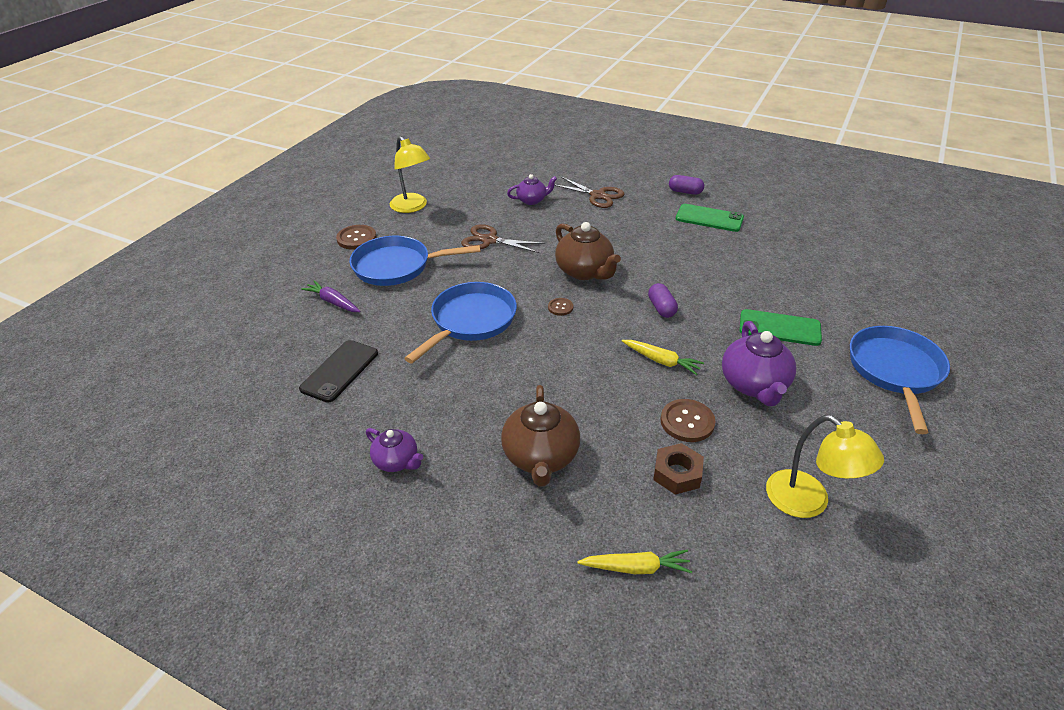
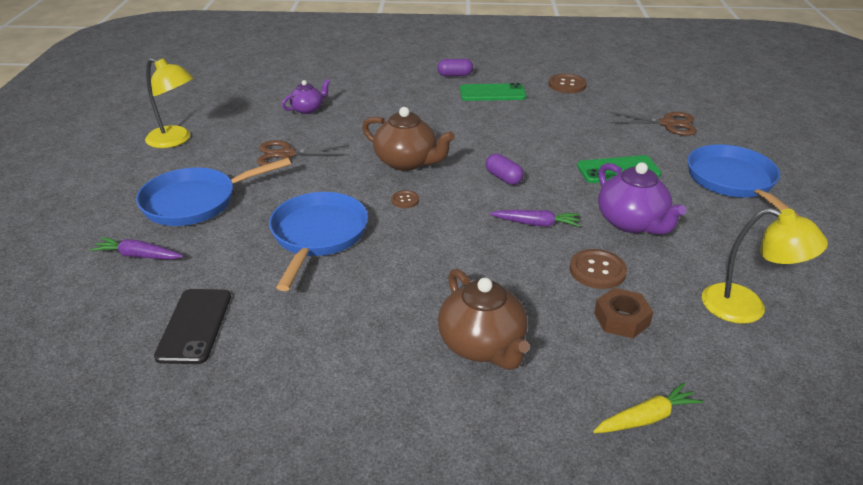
camera: 25 degrees left, 5 degrees down
(356, 238) = (126, 184): brown button -> brown button (567, 85)
(397, 461) = (328, 400): purple teapot -> none
(597, 195) = (373, 93): brown scissors -> brown scissors (667, 124)
(661, 361) = (536, 224): yellow carrot -> purple carrot

